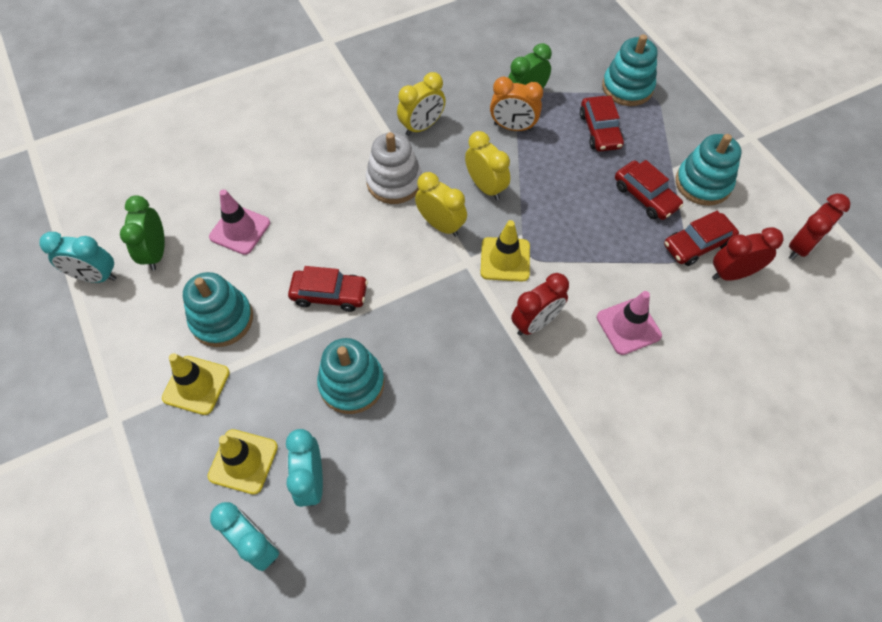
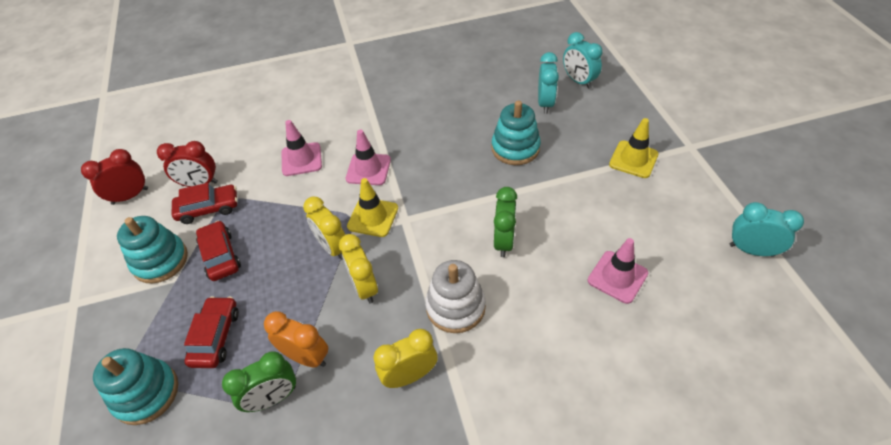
camera: 165 degrees left, 10 degrees down
(156, 253) = (698, 265): green clock -> green clock (504, 241)
(222, 319) = (621, 200): turquoise stacking toy -> none
(243, 461) = (591, 116): yellow traffic cone -> none
(329, 294) = (529, 208): red car -> none
(441, 225) = (420, 255): yellow clock -> yellow clock (333, 247)
(535, 323) = (368, 169): red clock -> pink traffic cone

